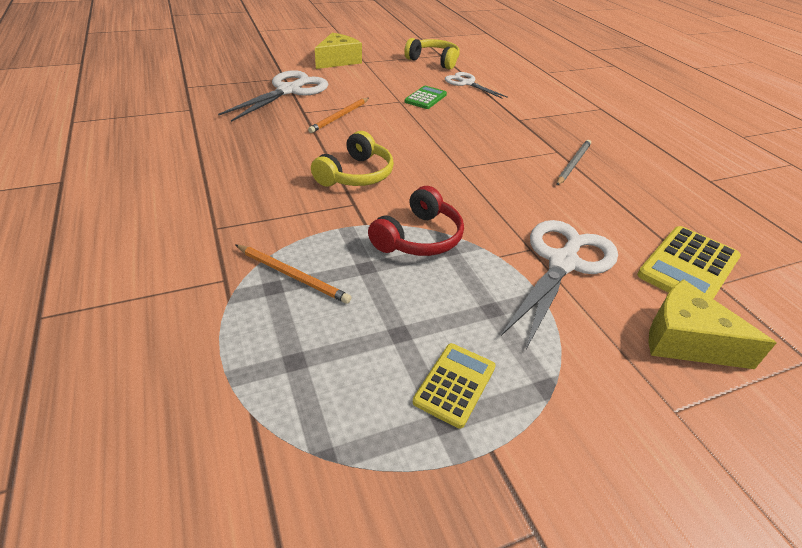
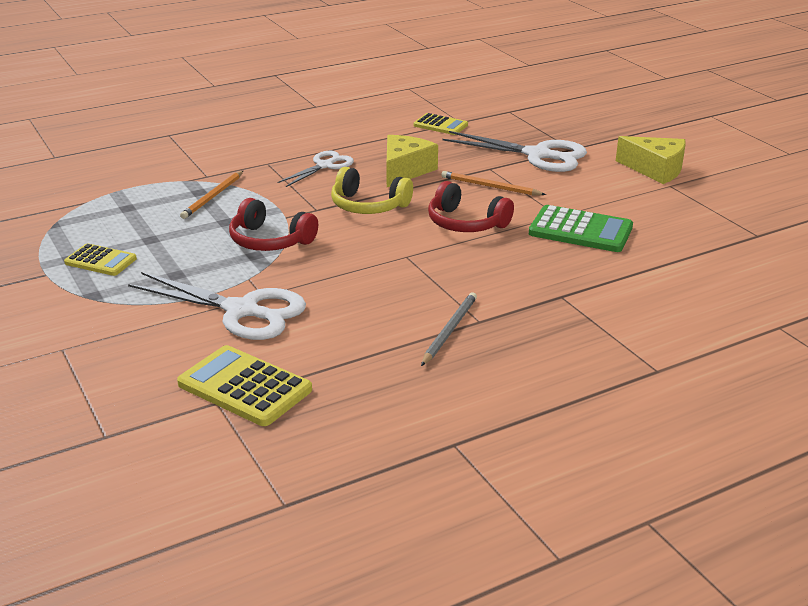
camera: 85 degrees right, 10 degrees down
(191, 119) = (440, 125): none -> yellow calculator
(404, 135) = (465, 223): none -> red headphones
(425, 98) = (580, 230): green calculator -> green calculator, size x1.61
(434, 61) = (725, 230): yellow headphones -> none
(467, 83) = (659, 257): white scissors -> white scissors (324, 166)
(573, 164) = (449, 330): grey pencil -> grey pencil turned 90 degrees counterclockwise
(686, 340) = (136, 366): yellow cheese -> yellow cheese (405, 170)

